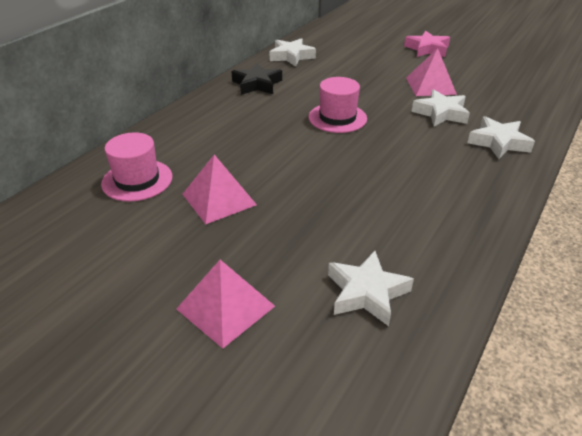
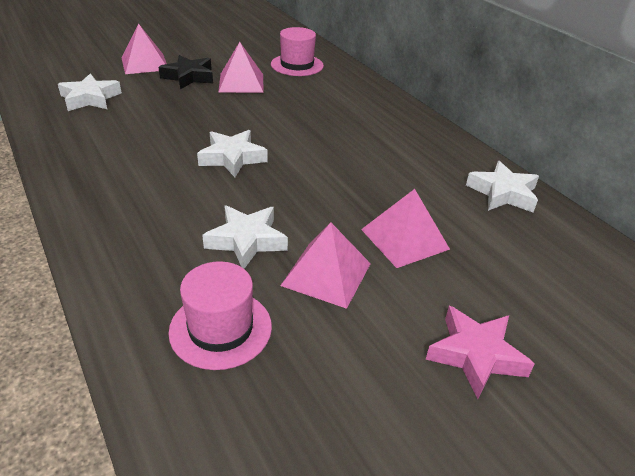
camera: 115 degrees right, 0 degrees up
(257, 84) = (426, 146): black star -> black star (189, 77)
(337, 118) = (307, 166): pink hat -> pink hat (220, 328)
(373, 73) = (404, 239): none -> pink pyramid
(498, 142) = (142, 248): white star -> white star (232, 158)

